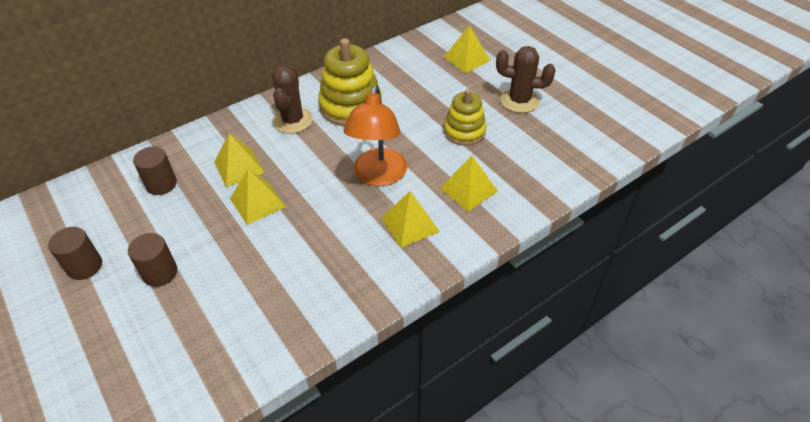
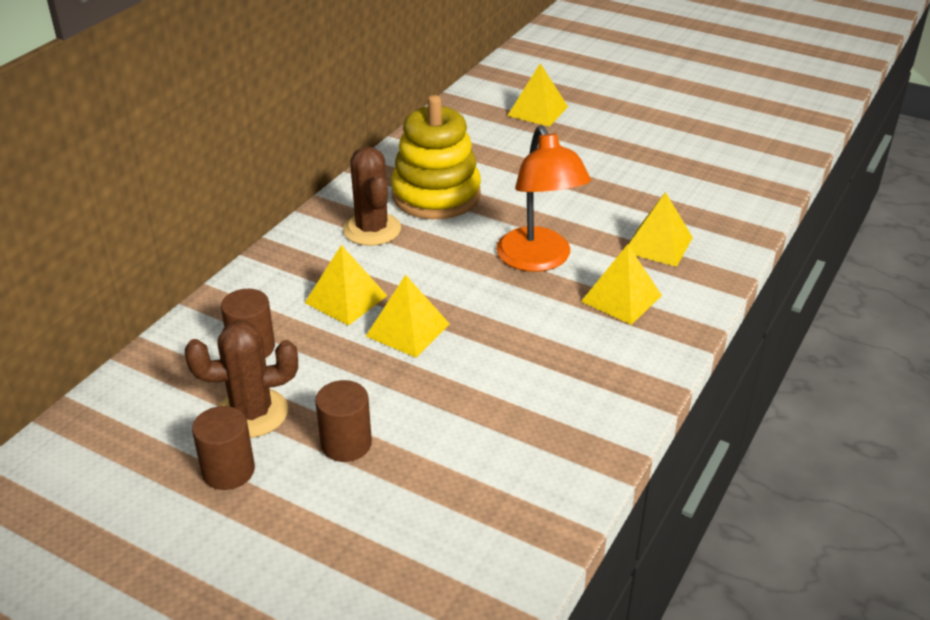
camera: 25 degrees left, 10 degrees down
(464, 131) = (602, 187): yellow stacking toy -> none
(519, 101) = (639, 141): brown cactus -> brown cactus (252, 413)

